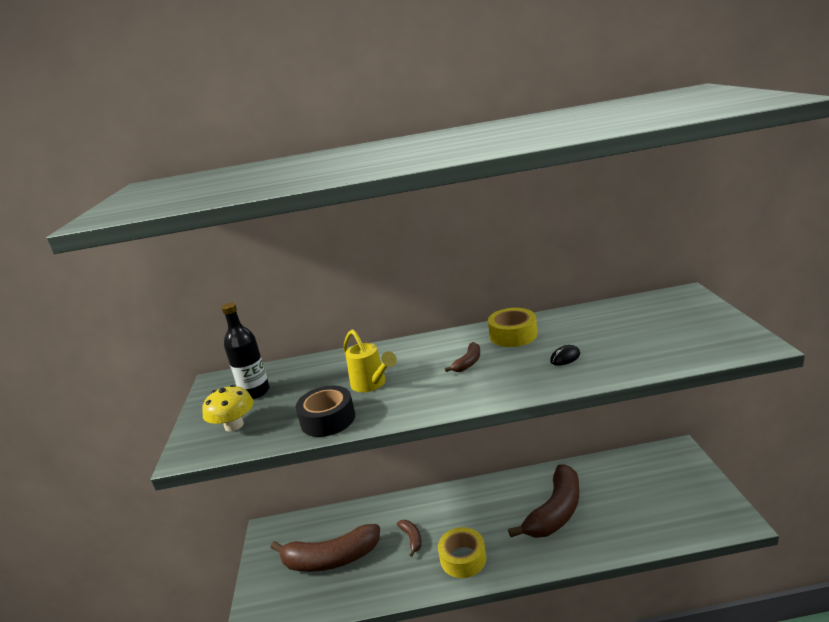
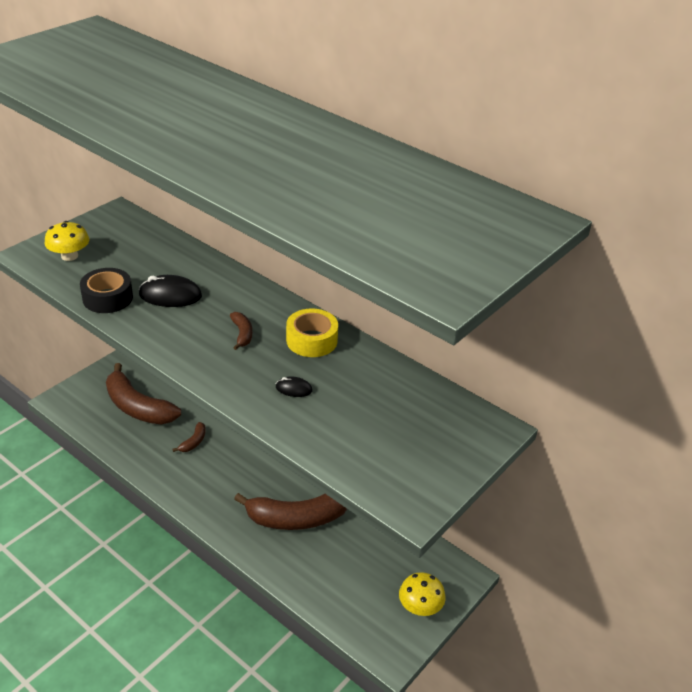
camera: 40 degrees right, 15 degrees up
(255, 392) = (117, 240): black bottle -> none
(371, 384) = (170, 295): yellow watering can -> black mouse
(463, 558) = (197, 484): yellow tape -> none
(468, 363) = (242, 334): brown banana -> brown banana turned 90 degrees counterclockwise
(696, 484) = (420, 607): none -> yellow mushroom

